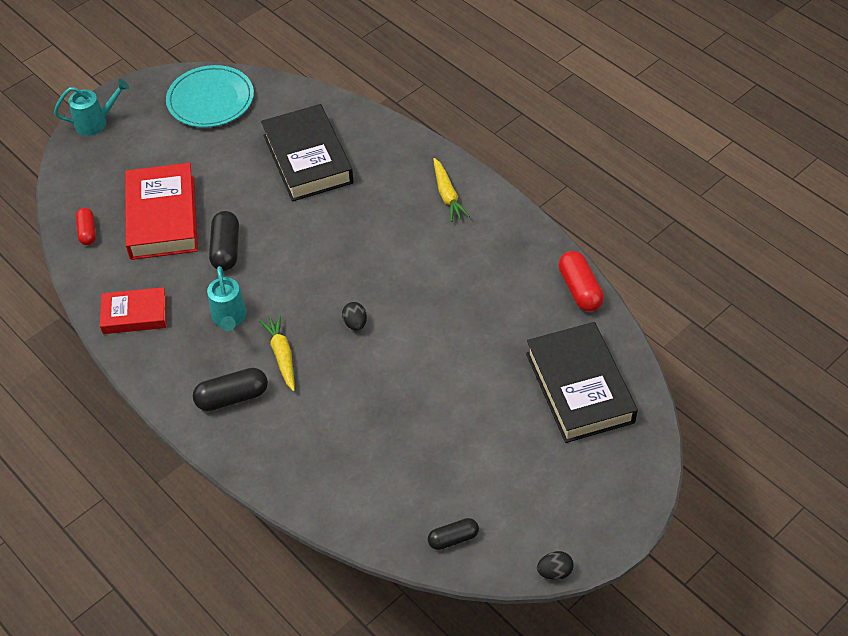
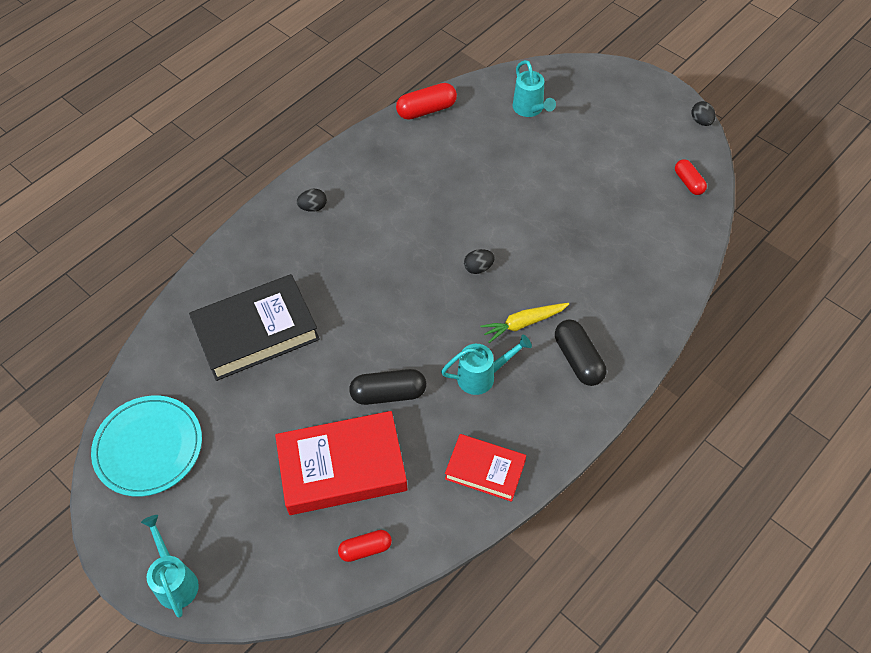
camera: 95 degrees left, 5 degrees up
(135, 314) = (485, 470): red book -> red book turned 60 degrees counterclockwise
(447, 195) = (313, 207): yellow carrot -> black egg
(453, 538) = (688, 182): black capsule -> red capsule
(579, 388) = (530, 109): black book -> turquoise watering can

